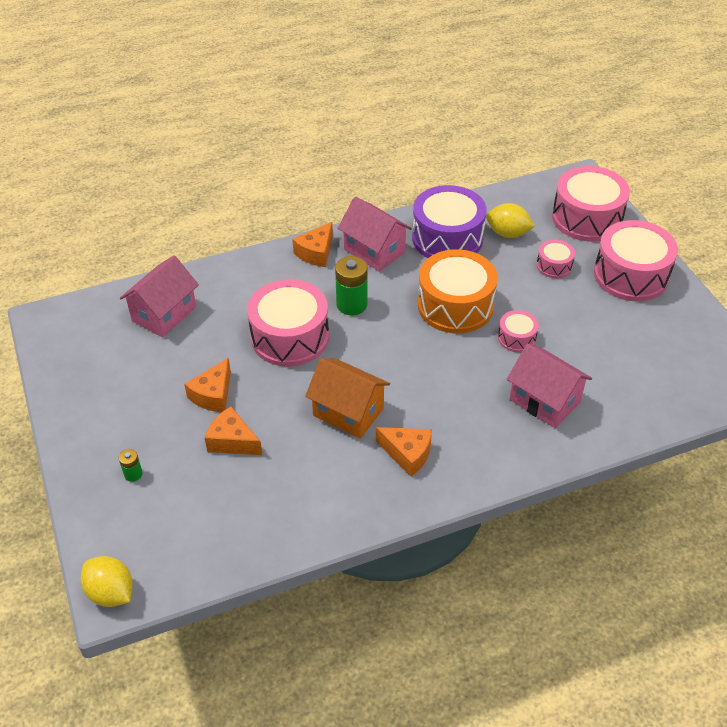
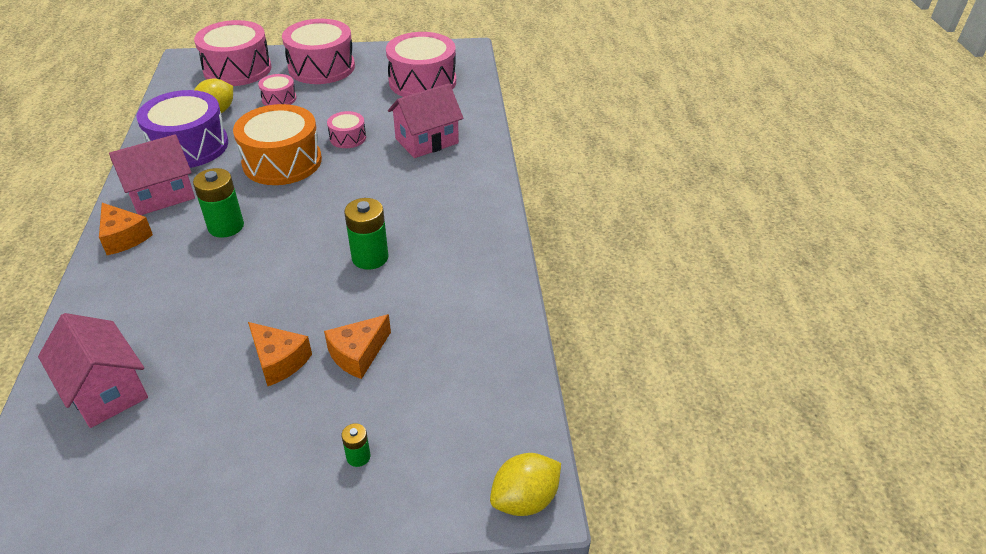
camera: 75 degrees left, 5 degrees down
(290, 337) = (236, 281): pink drum -> pink drum (422, 81)
(348, 412) = (370, 257): orange house -> green battery
(407, 454) = (442, 229): orange cheese -> none

